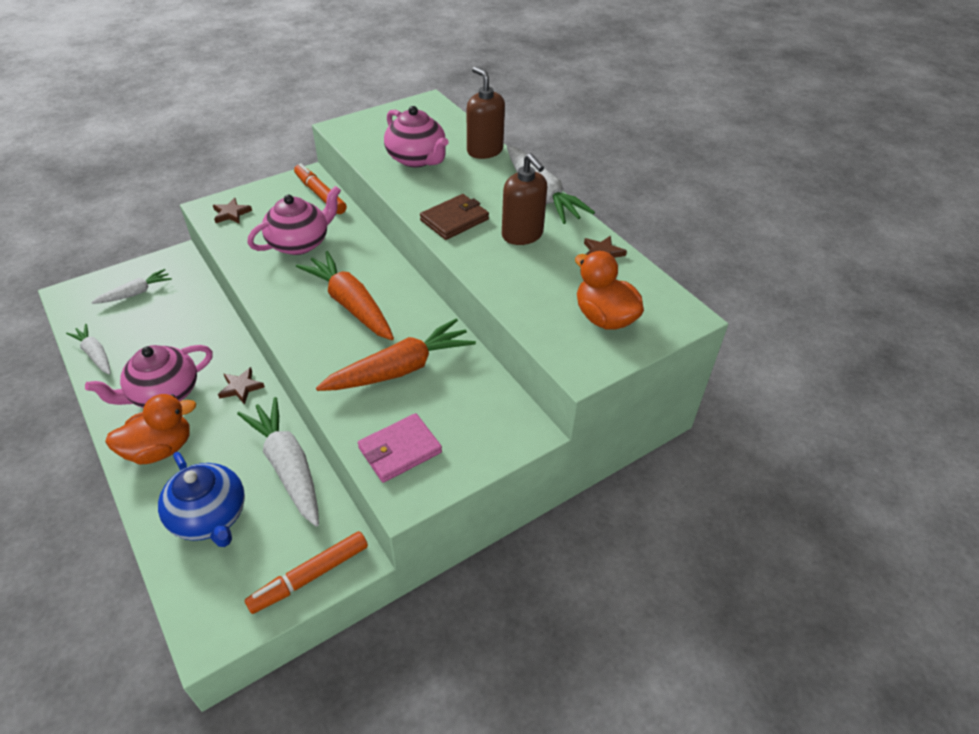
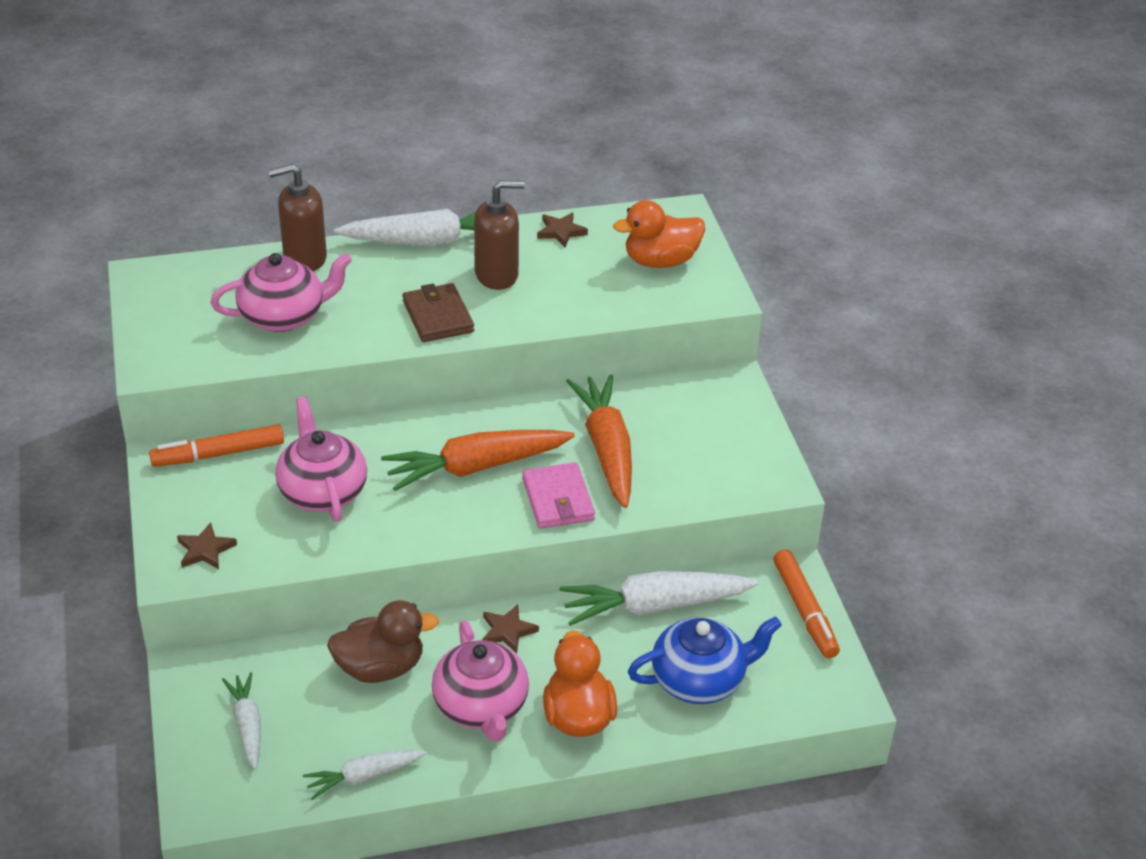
camera: 70 degrees left, 5 degrees down
(193, 335) = (380, 667): none -> brown duck
(400, 450) = (722, 473): pink wallet -> pink wallet (558, 499)

